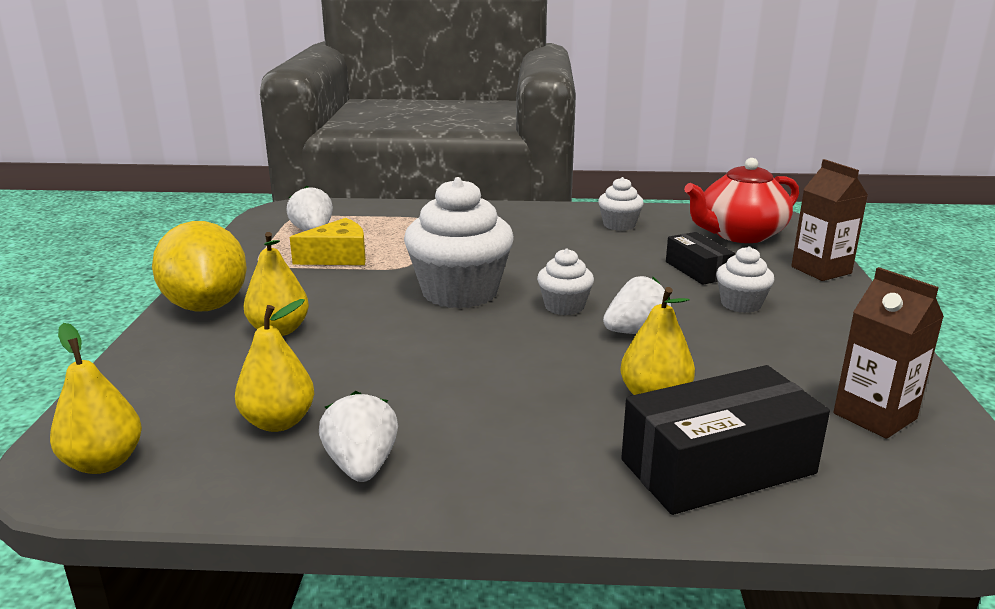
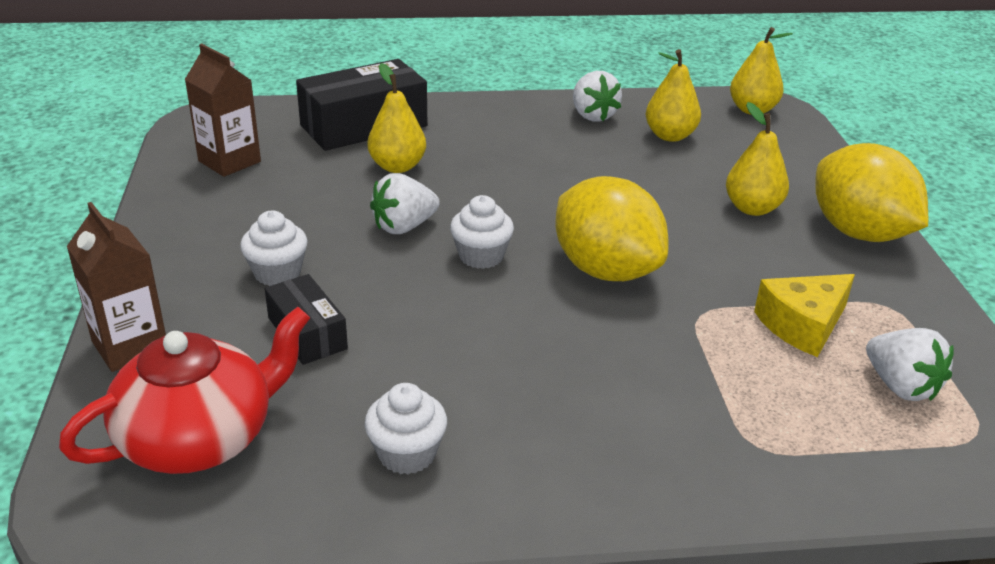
camera: 170 degrees right, 10 degrees up
(460, 292) = (606, 270): white cupcake -> yellow lemon

